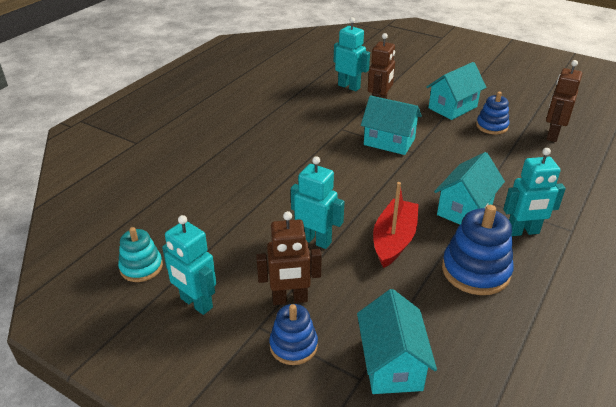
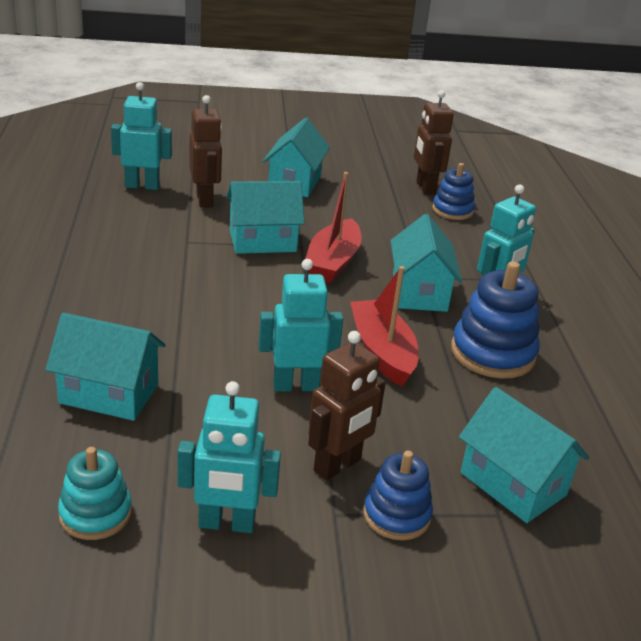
camera: 40 degrees left, 5 degrees down
(210, 205) = (109, 394): none -> turquoise house
(423, 169) = (333, 262): none -> red boat
(492, 126) = (357, 193): blue stacking toy -> blue stacking toy (452, 210)

